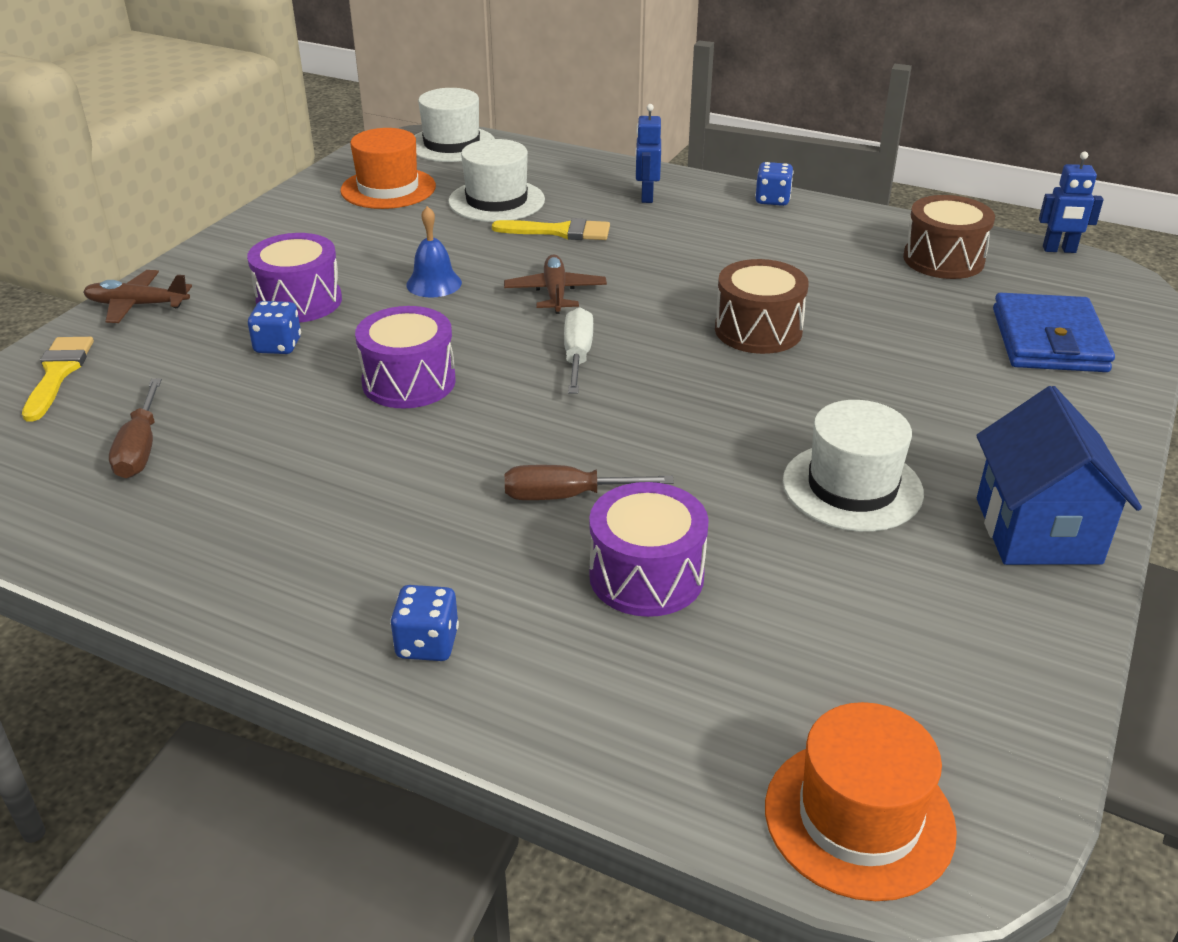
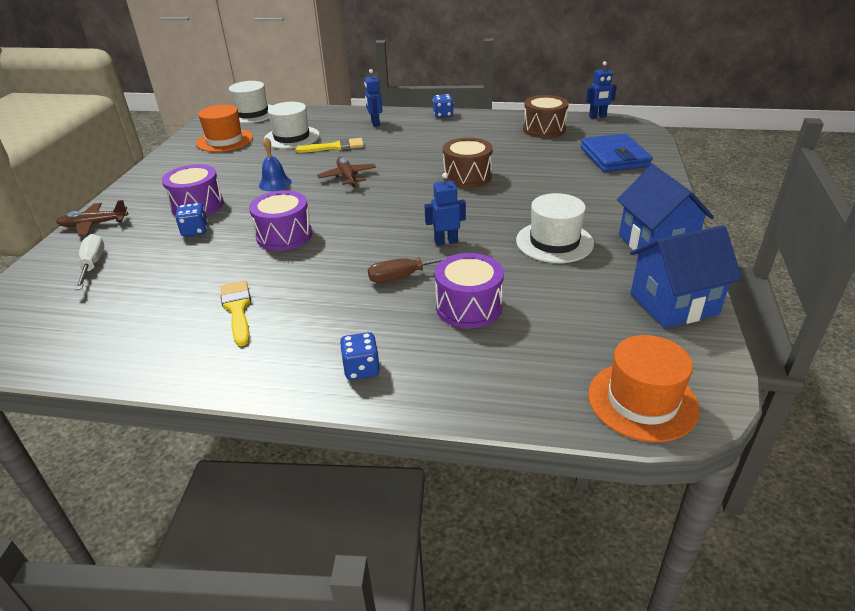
camera: 15 degrees left, 0 degrees up
(58, 373) = (57, 270): yellow brush -> yellow brush (237, 309)
(140, 448) = (131, 301): brown screwdriver -> none
(577, 356) = (375, 206): white screwdriver -> white screwdriver (93, 265)
(664, 447) = (446, 242): none -> blue robot
(1010, 654) = (674, 304): none -> blue house

